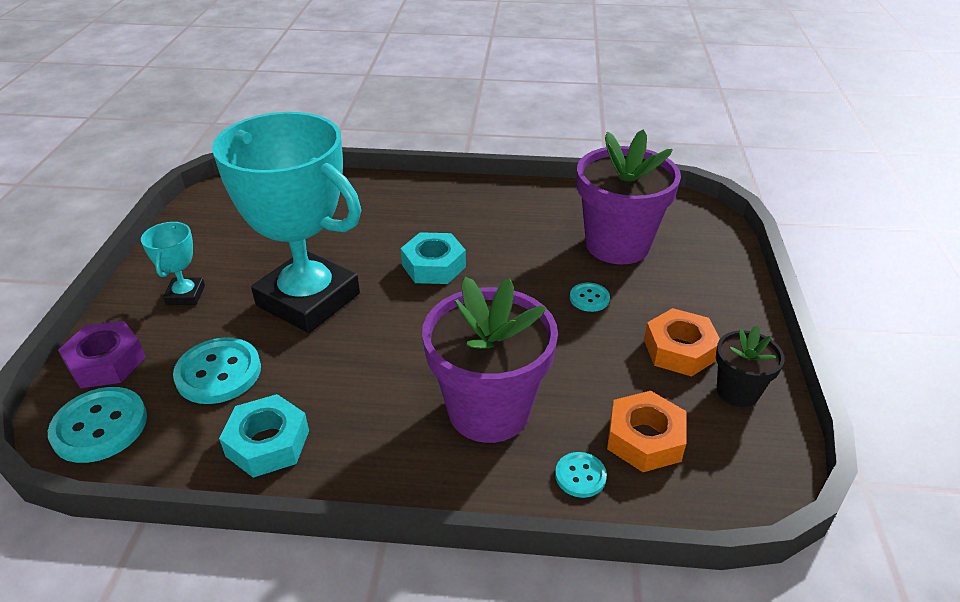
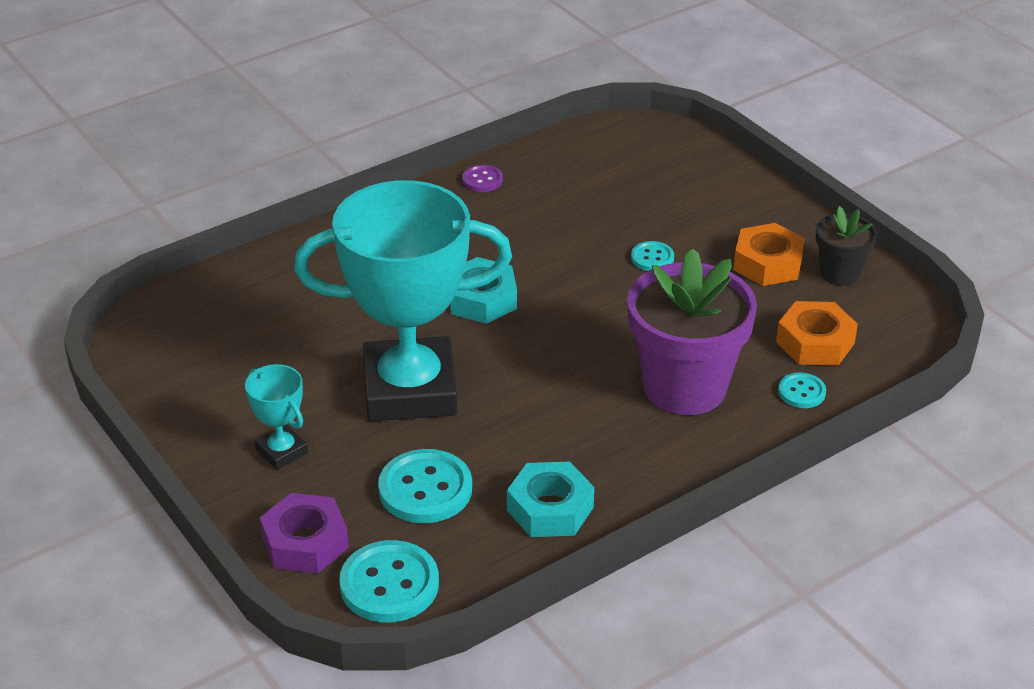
camera: 40 degrees left, 0 degrees up
(537, 193) = (482, 180): none -> purple button
(617, 245) = (618, 197): purple flower pot -> none

